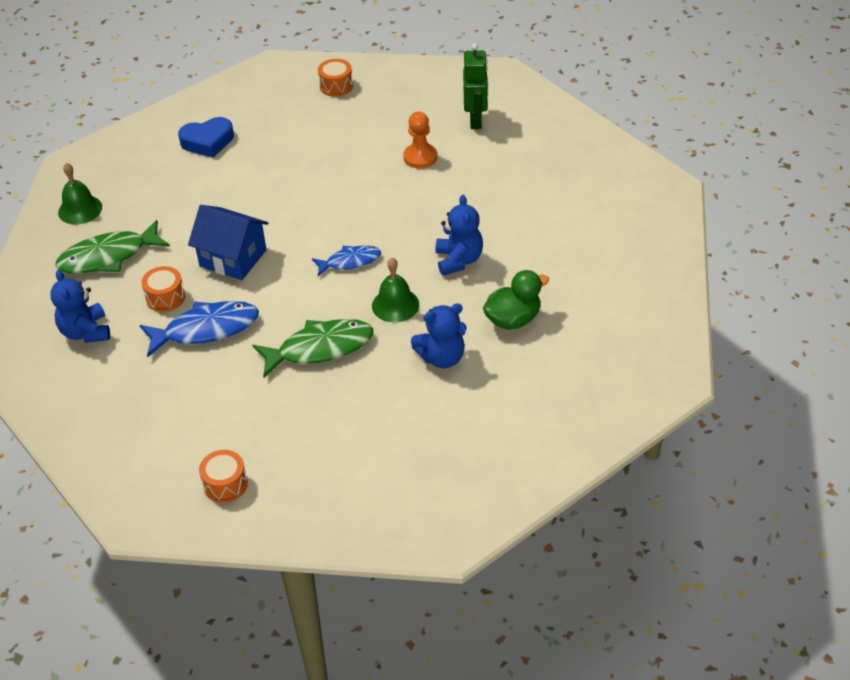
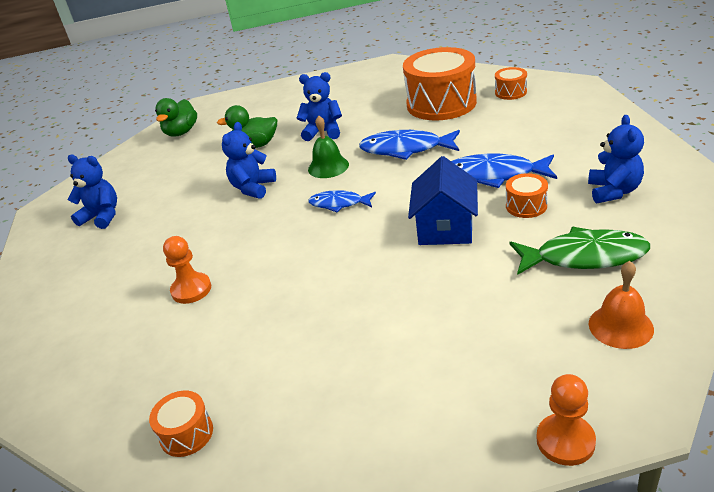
camera: 150 degrees left, 10 degrees down
(80, 209) = (620, 326): green bell -> orange bell
(111, 140) = (565, 441): none -> orange pawn
(208, 142) = (414, 387): blue heart -> none
(233, 258) = (445, 228): blue house -> blue house turned 45 degrees clockwise
(313, 442) = (441, 103): none -> orange drum
(320, 348) = (405, 149): green fish -> blue fish
(476, 120) = (95, 319): green robot -> none
(590, 195) = (102, 217): none -> blue teddy bear
(641, 321) = (181, 132): none -> green duck

